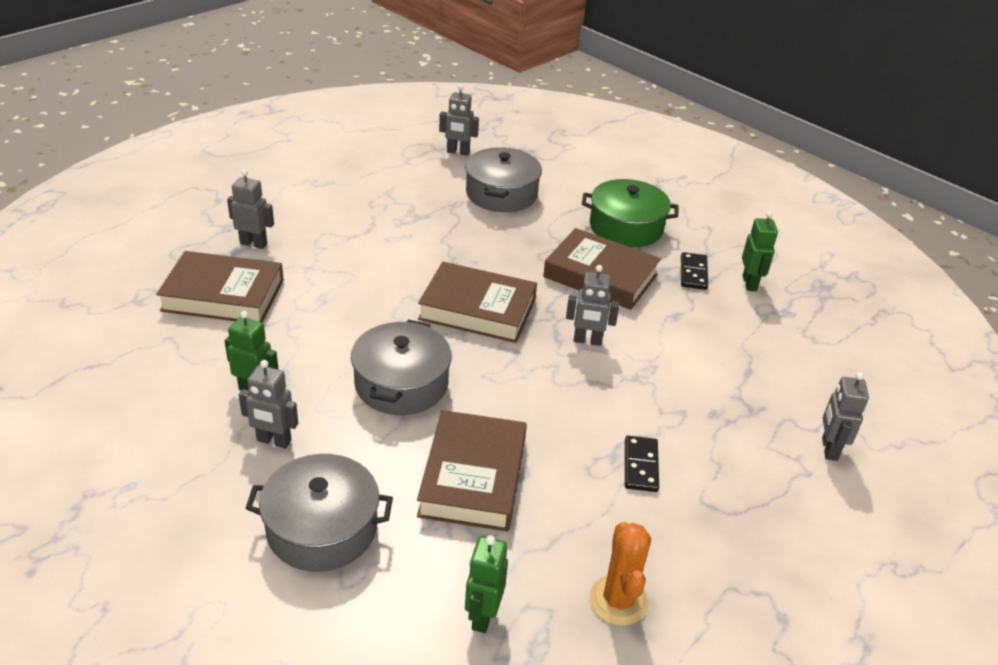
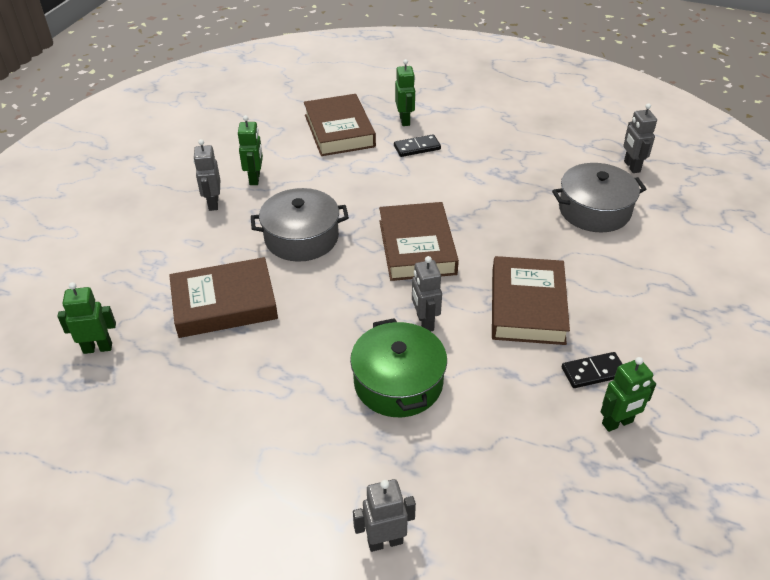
camera: 70 degrees right, 5 degrees up
(253, 243) = (405, 120): grey robot -> green robot
(322, 528) = (147, 250): grey pot -> none
(618, 600) = (133, 418): orange cactus -> none
(626, 227) = (625, 303): green pot -> green pot (398, 382)
(640, 466) = (285, 397): black domino -> black domino (417, 147)

